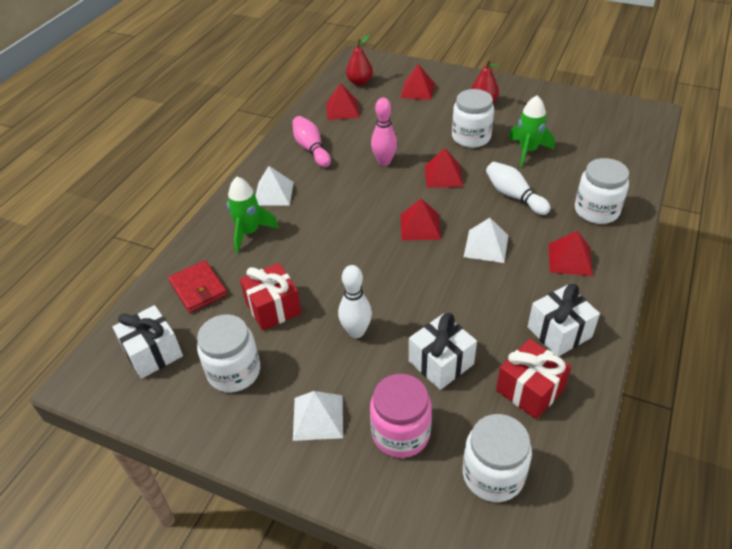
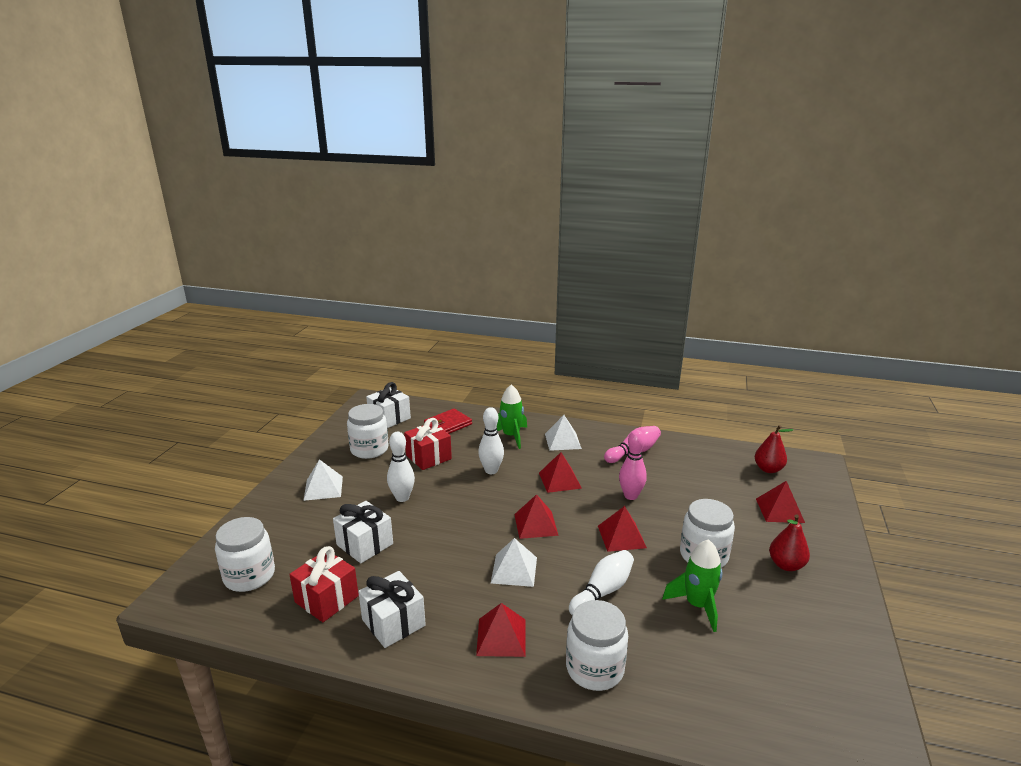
camera: 80 degrees right, 20 degrees down
(318, 253) = (491, 471): none -> white bowling pin
(342, 110) = (708, 463): red pyramid -> red pyramid (559, 480)
(400, 433) = (300, 526): pink jar -> none

